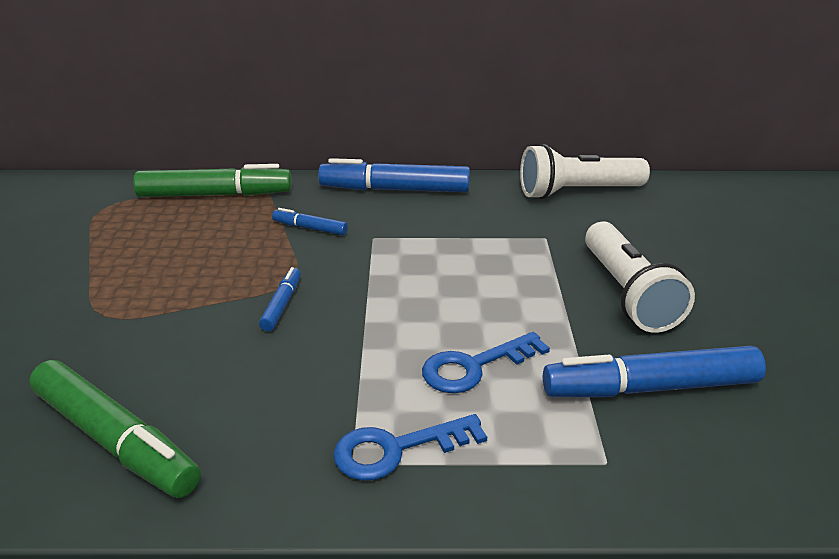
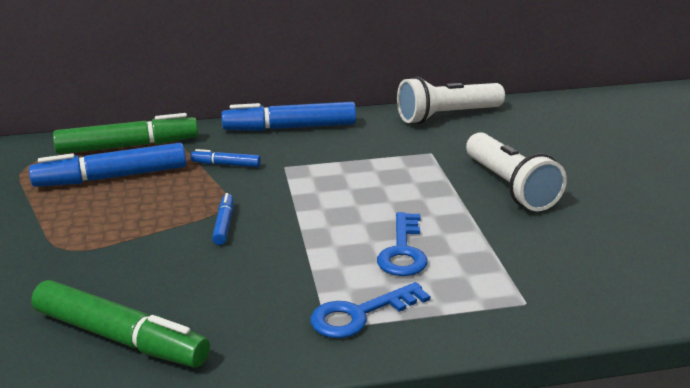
camera: 10 degrees left, 5 degrees down
(474, 366) = (403, 251): blue key -> blue key turned 45 degrees counterclockwise
(650, 387) = (545, 249): blue marker -> blue marker (112, 177)

